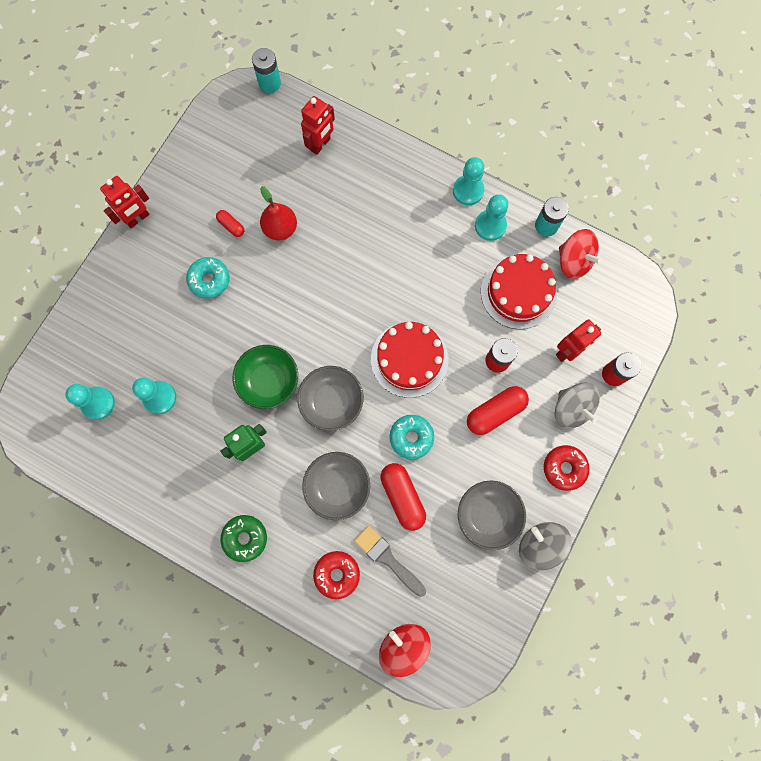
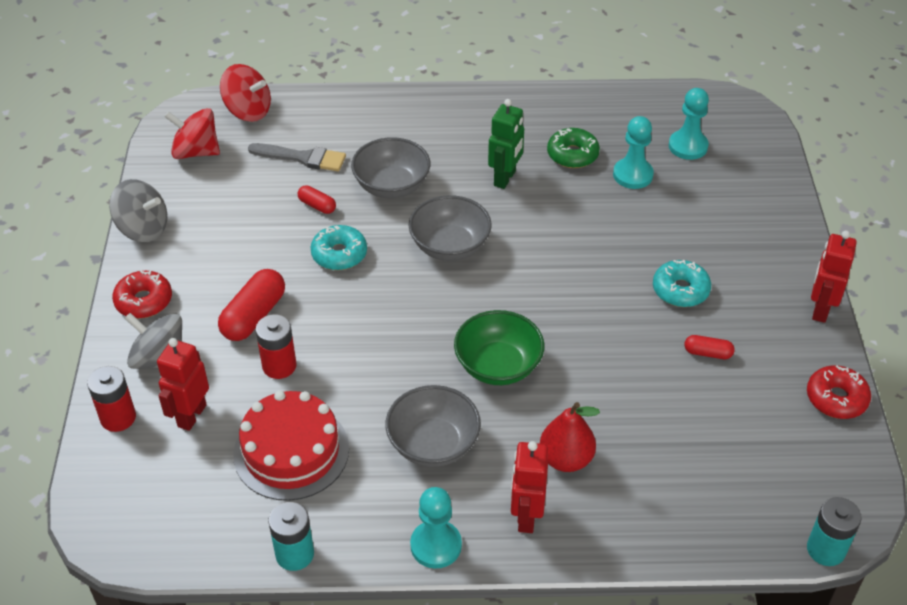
camera: 150 degrees right, 30 degrees down
(245, 538) = (455, 117): green donut -> green donut (572, 155)
(269, 381) = (532, 234): green bowl -> green bowl (498, 366)
(280, 228) = (647, 378): red pear -> red pear (566, 459)
(320, 144) = (684, 502): red robot -> red robot (526, 516)
(337, 574) = (346, 129): red donut -> red donut (836, 398)
(402, 497) = (317, 206): red capsule -> red capsule, size x0.53
(409, 359) = (389, 320): red cake -> none
(488, 515) = (214, 228): grey bowl -> grey bowl (433, 444)
(490, 226) = (376, 514): turquoise pawn -> none
(574, 261) = (231, 526): red spinning top -> red spinning top (196, 152)

